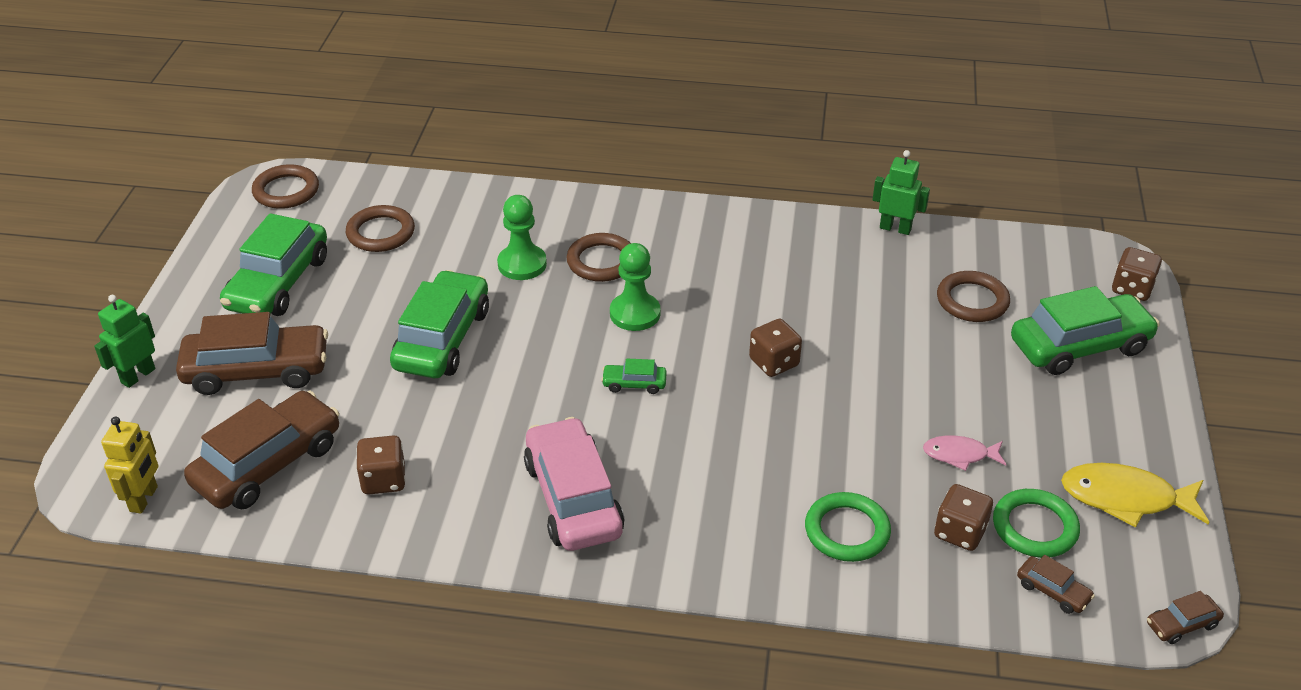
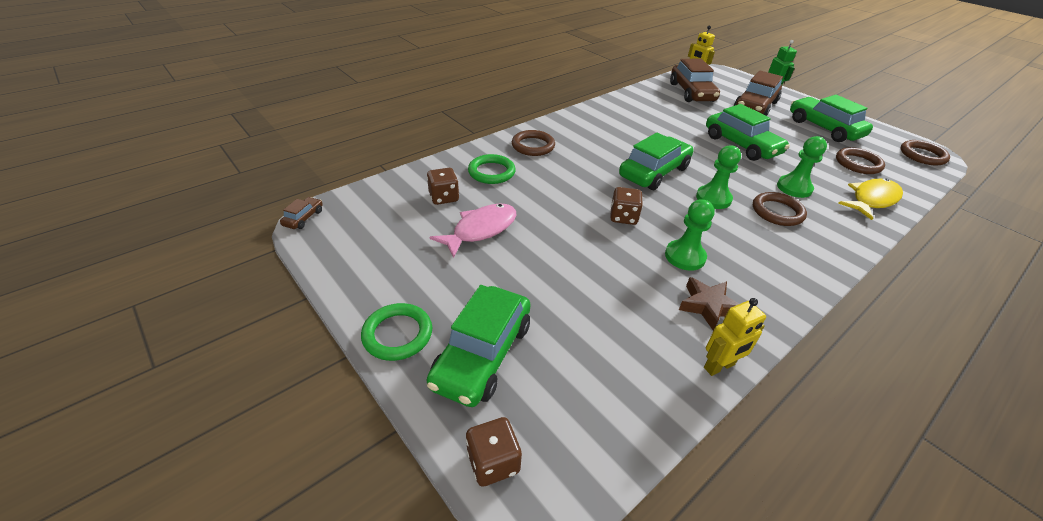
camera: 130 degrees right, 0 degrees up
(384, 480) = (657, 105): brown dice -> none
(573, 498) = (599, 130): pink car -> none
(634, 384) = (654, 172): green car -> green car, size x2.28
(781, 293) = (685, 256): none -> green pawn
(834, 255) = (708, 306): none -> brown star
(895, 228) = (719, 366): green robot -> yellow robot
(959, 455) = (481, 230): pink fish -> pink fish, size x1.69
(972, 301) = (589, 338): brown ring -> brown ring (533, 146)
(1034, 527) = (410, 219): green ring -> green ring (397, 334)
(1052, 591) = (379, 198): brown car -> none
(1125, 498) = (371, 261): yellow fish -> yellow fish (872, 199)

